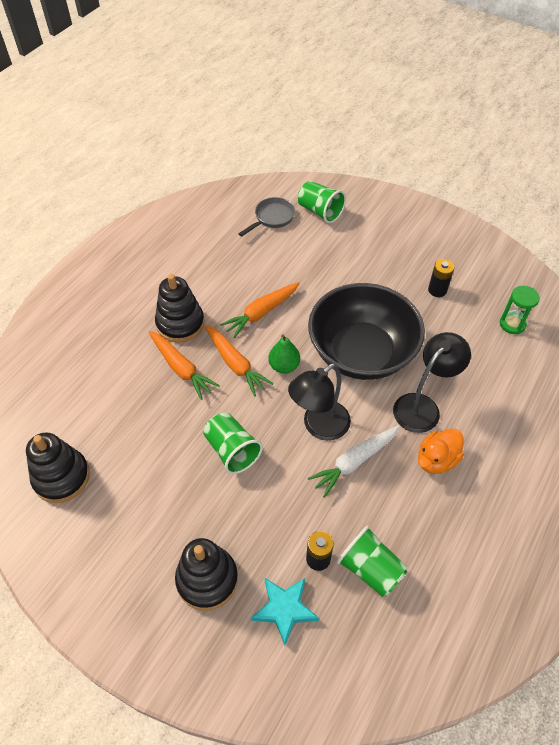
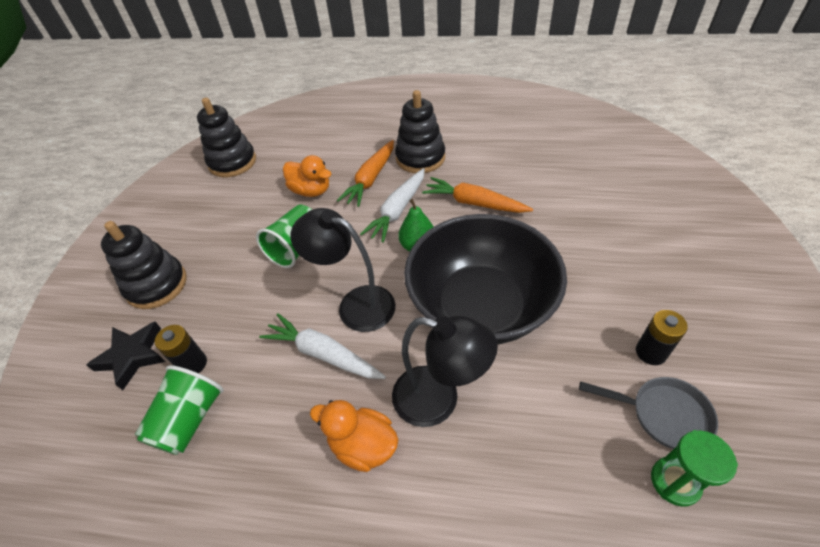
camera: 70 degrees right, 5 degrees down
(163, 418) = (311, 191): none -> orange duck
(235, 364) = (397, 210): orange carrot -> white carrot
(272, 218) = (610, 160): grey pan -> grey pan (663, 414)
(284, 609) = (133, 356): turquoise star -> black star
(320, 211) = (662, 191): green cup -> none

